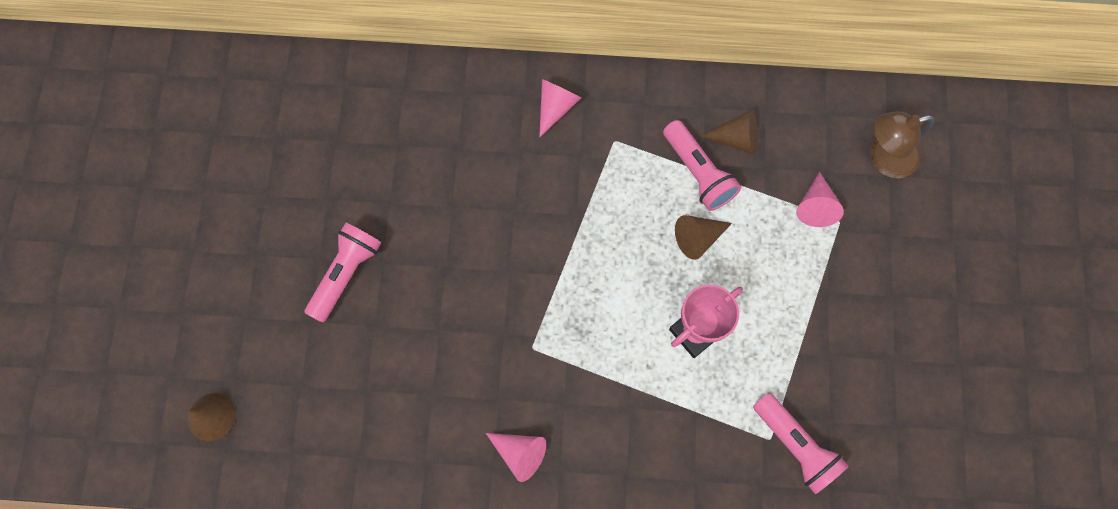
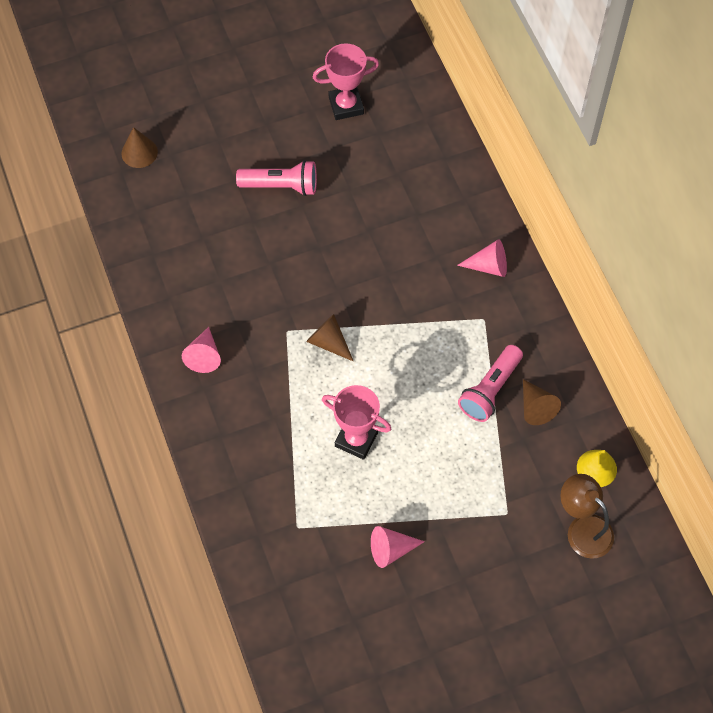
camera: 65 degrees right, 10 degrees down
(281, 158) = (346, 105): none -> pink trophy
(698, 238) = (434, 411): brown cone -> brown cone (329, 342)
(795, 445) = (301, 548): pink flashlight -> none
(815, 206) = (509, 490): pink cone -> pink cone (391, 550)
(826, 115) = (596, 468): none -> yellow cone

